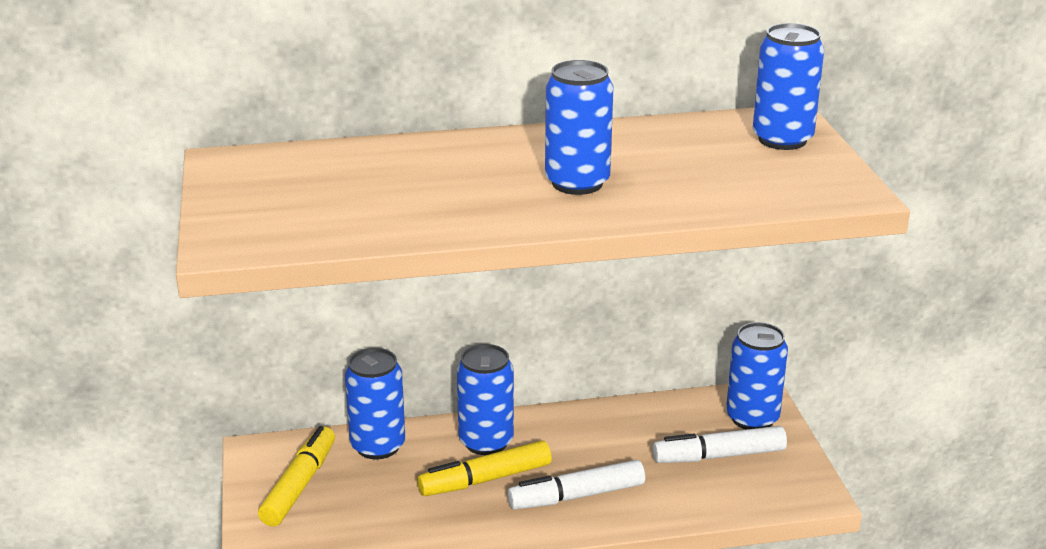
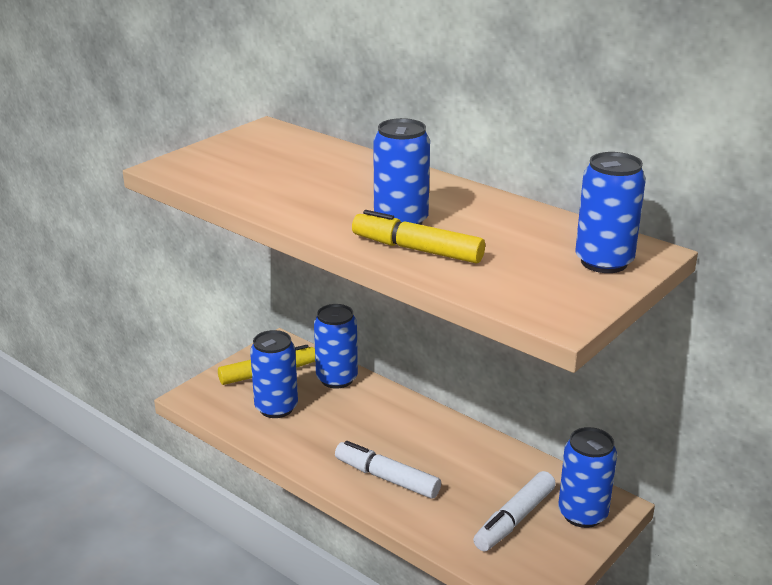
camera: 50 degrees right, 0 degrees up
(485, 479) = (356, 434): yellow marker -> yellow marker (417, 249)
(486, 442) = (394, 414): blue can -> blue can (276, 408)
(719, 456) = (514, 519): white marker -> white marker turned 90 degrees counterclockwise

